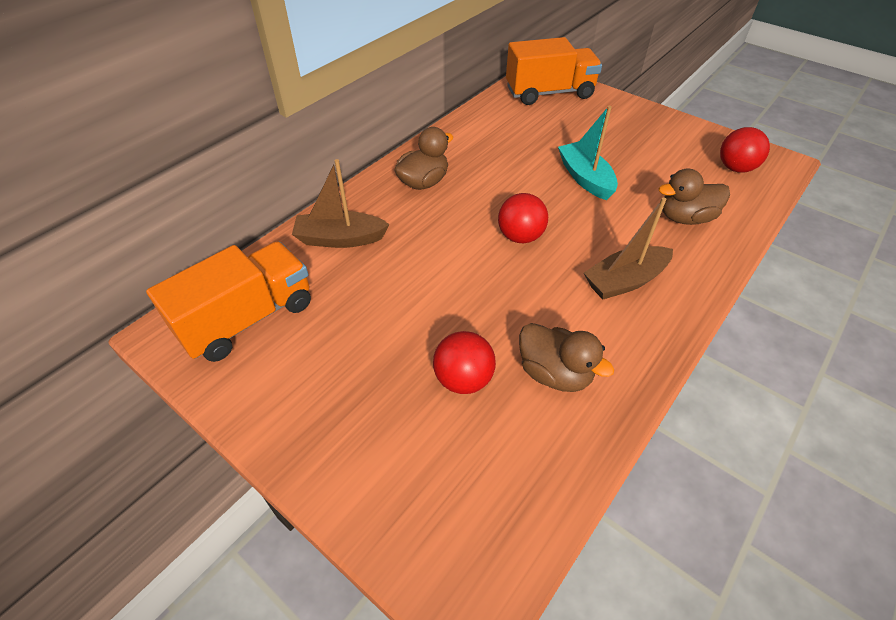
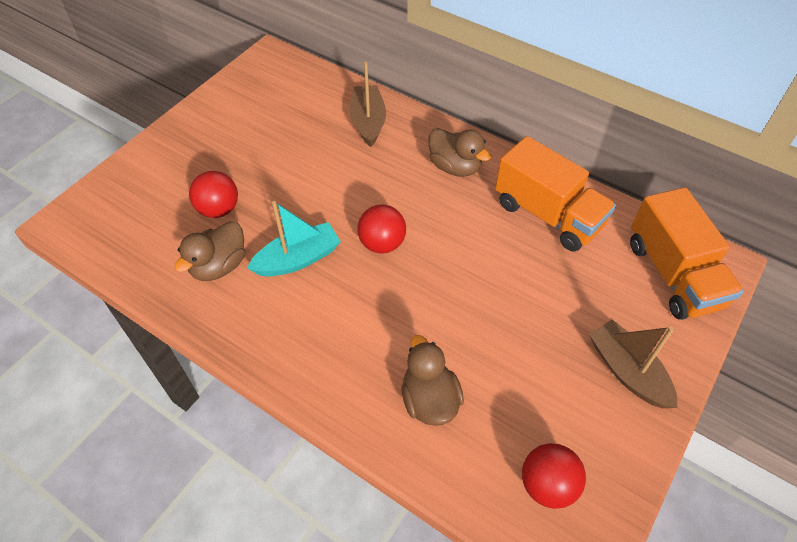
camera: 85 degrees right, 5 degrees up
(247, 319) = (281, 89): orange truck -> orange truck (548, 215)
(585, 178) = (488, 304): turquoise boat -> turquoise boat (298, 259)
(625, 281) = (324, 326): brown boat -> brown boat (627, 371)

